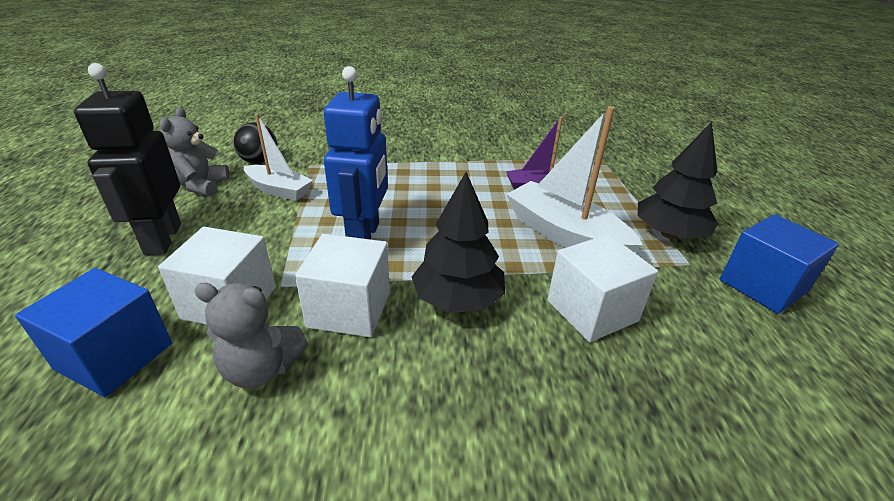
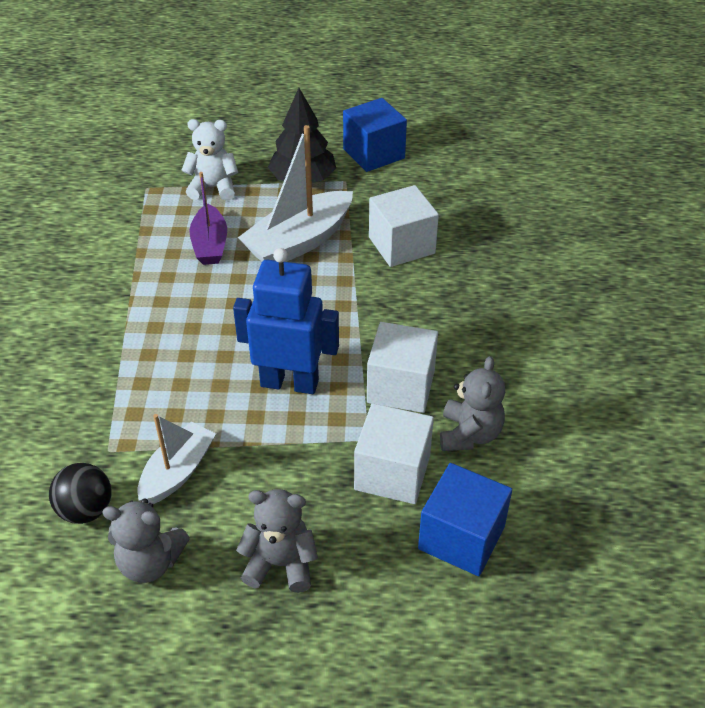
camera: 85 degrees left, 10 degrees up
(162, 239) = (280, 564): black robot -> grey teddy bear
(458, 299) = (388, 318): black tree -> none
(620, 185) = (213, 187): none -> white teddy bear

